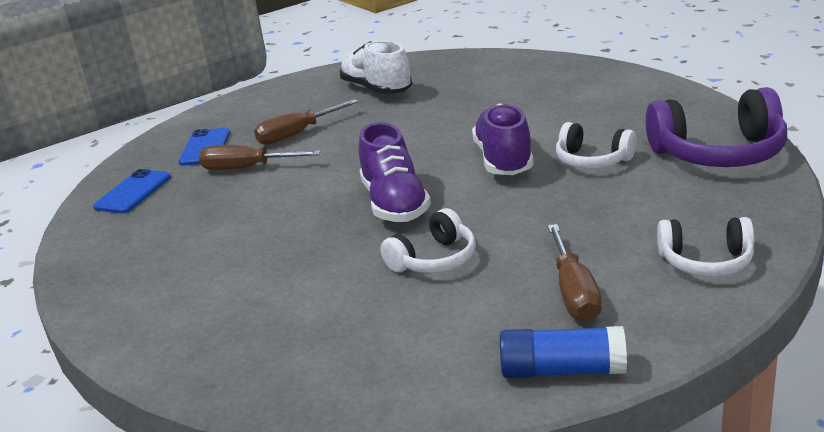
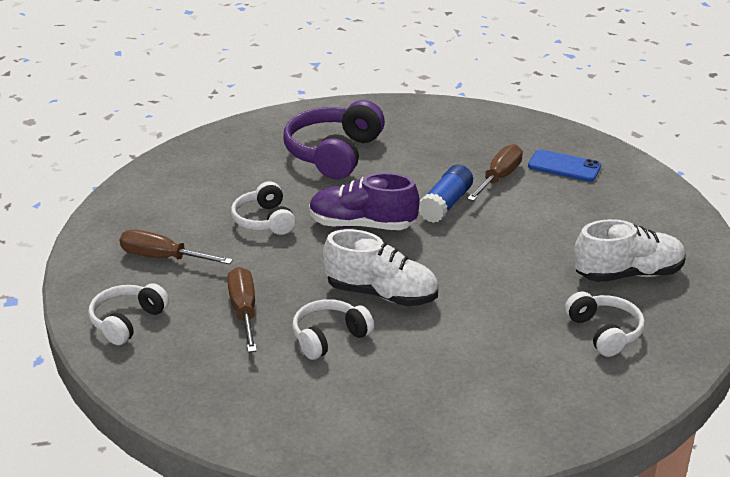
camera: 110 degrees right, 5 degrees up
(133, 192) = (504, 130): blue phone -> none
(297, 134) = (550, 211): brown screwdriver -> brown screwdriver (244, 311)
(463, 80) = (604, 332): none -> white headphones
(504, 160) = (381, 294): purple shoe -> white shoe
(562, 370) = (102, 228): blue glue stick -> blue glue stick (445, 204)
(718, 153) = (262, 411): purple headphones -> purple headphones (334, 154)

